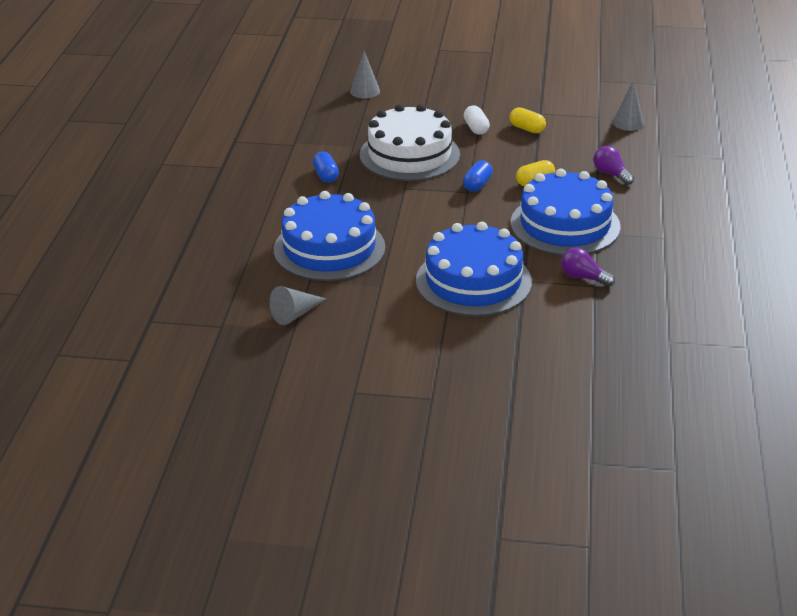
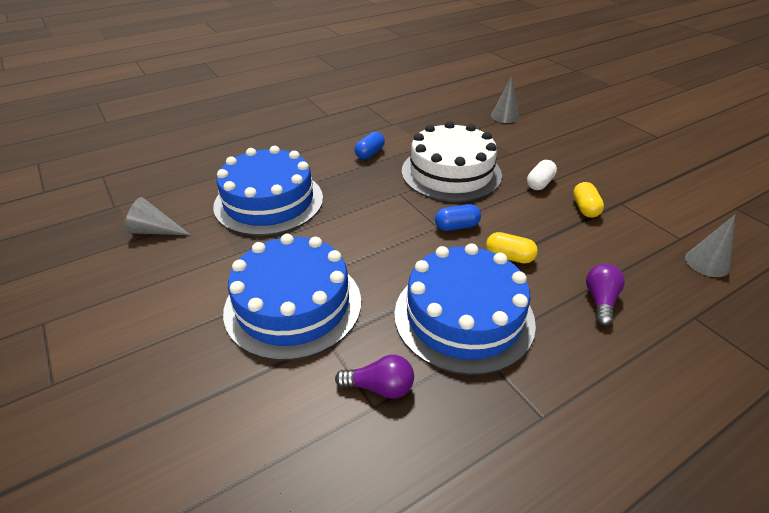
camera: 50 degrees right, 5 degrees up
(583, 277) = (380, 387): purple light bulb -> purple light bulb turned 105 degrees clockwise

